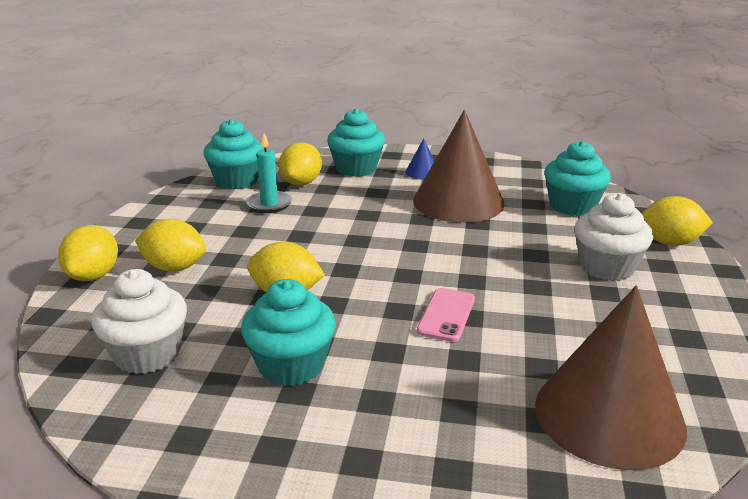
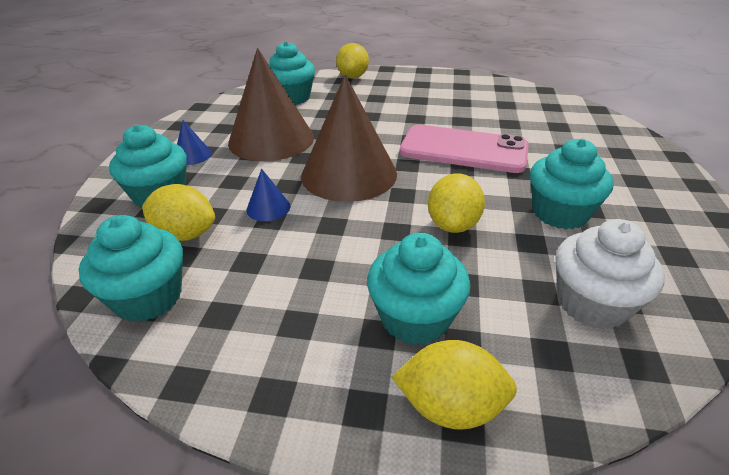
camera: 90 degrees left, 10 degrees up
(174, 267) = (415, 318): yellow lemon -> turquoise cupcake
(269, 204) = (243, 256): turquoise candle -> none
(331, 208) = (268, 208): none -> blue cone
(446, 315) = (463, 150): pink phone -> pink phone, size x1.95
(606, 267) = (387, 96): white cupcake -> none
(609, 415) = (544, 110): brown cone -> brown cone (349, 174)

